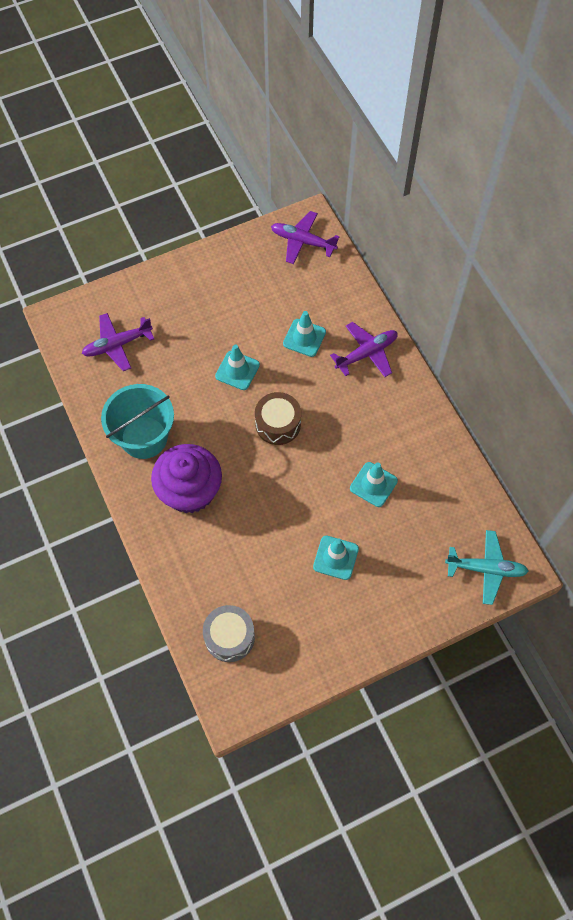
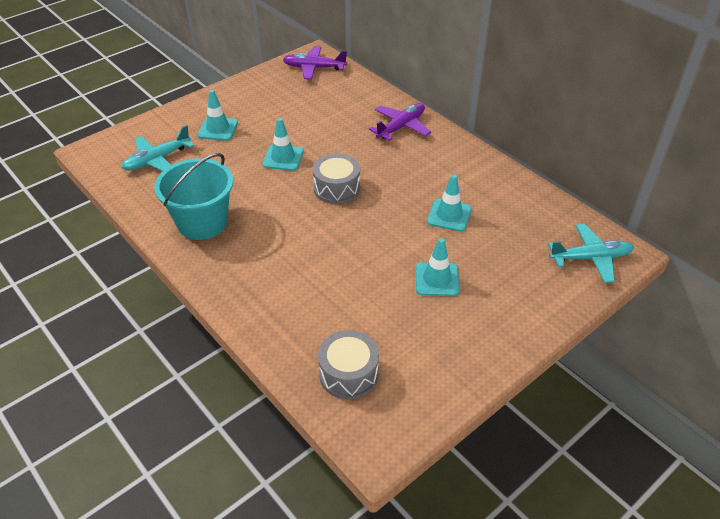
camera: 15 degrees left, 20 degrees down
(117, 345) = (157, 160): purple plane -> turquoise plane
(190, 491) = (263, 255): purple cupcake -> none
(278, 424) = (337, 188): brown drum -> grey drum
(304, 338) = (339, 126): turquoise traffic cone -> turquoise traffic cone (218, 129)

